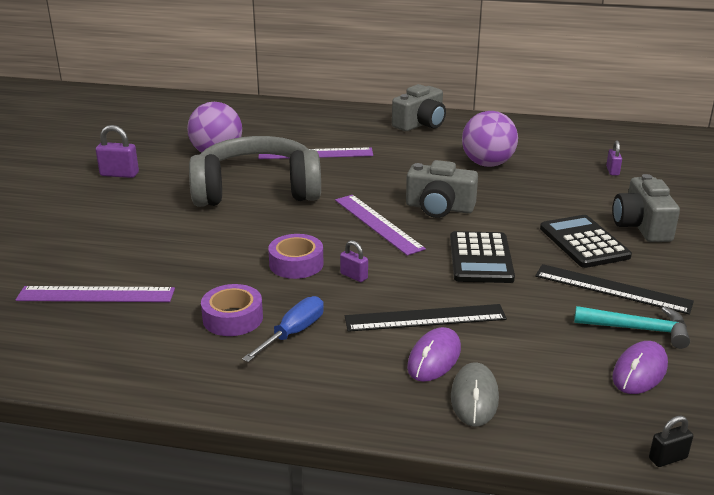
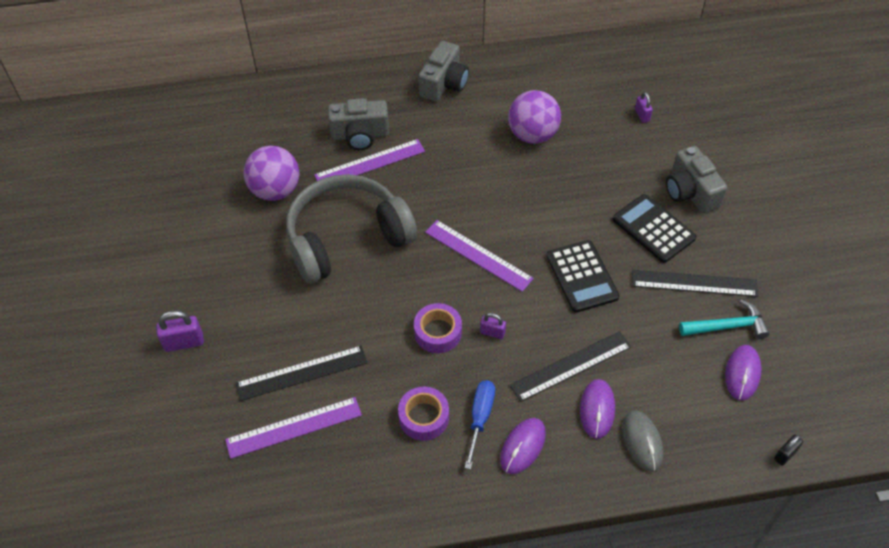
camera: 20 degrees left, 25 degrees up
(119, 174) = (201, 252): purple padlock -> purple padlock (184, 342)
(138, 261) = (301, 373): none -> black ruler
(325, 366) = (522, 446): none -> purple mouse
(439, 208) = (519, 216): grey camera -> grey camera (360, 135)

